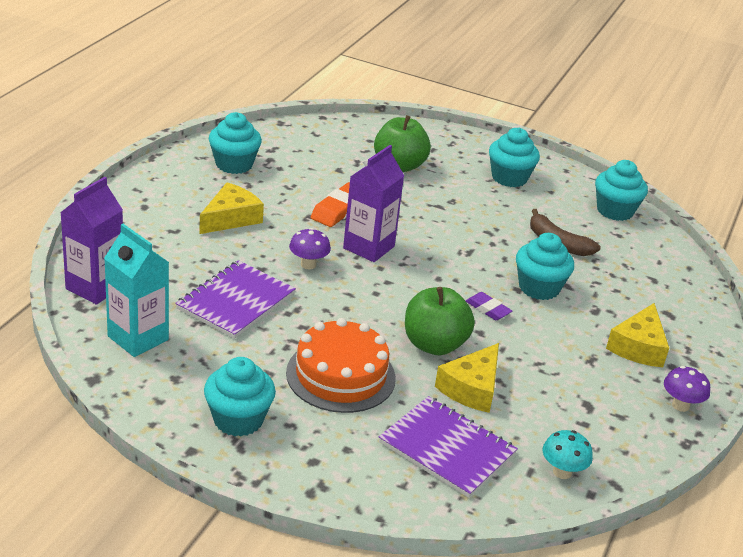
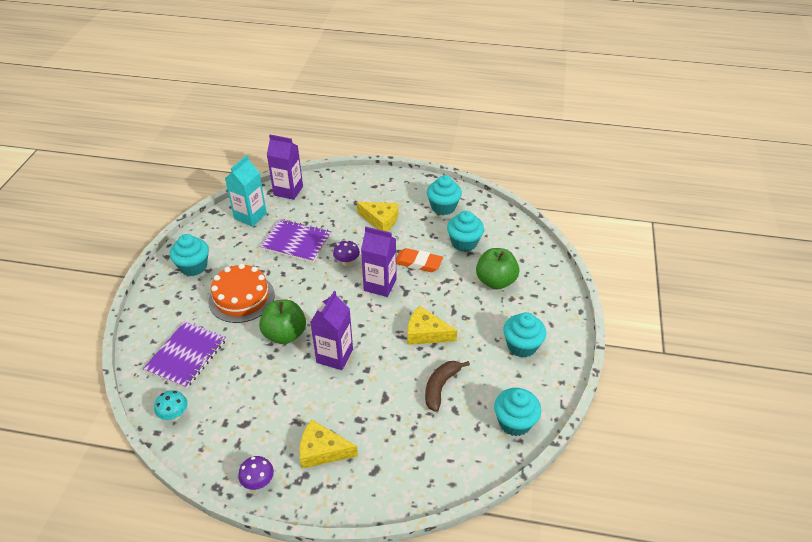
camera: 80 degrees right, 10 degrees up
(472, 388) = (246, 359): yellow cheese -> yellow cheese (426, 333)
(488, 309) = (334, 356): purple eraser -> purple carton
(539, 288) = (373, 382): turquoise cupcake -> turquoise cupcake (464, 243)

